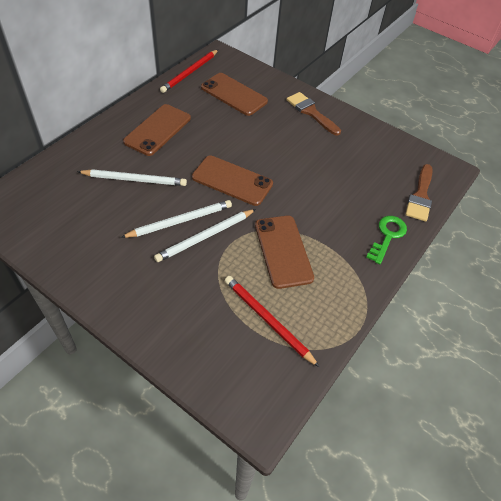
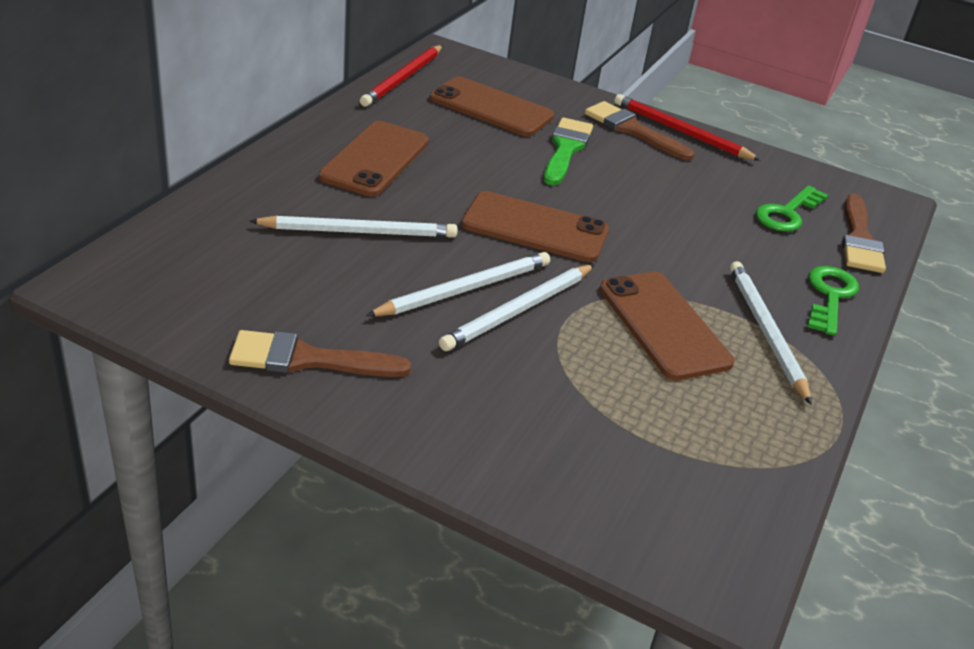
camera: 10 degrees left, 15 degrees down
(84, 262) = (307, 359): none -> brown brush
(267, 125) = (566, 149): none -> green brush
(267, 320) = (677, 428): red pencil -> red pencil (681, 132)
(340, 259) = (765, 332): none -> white pencil
(383, 176) = (787, 213): none -> green key

